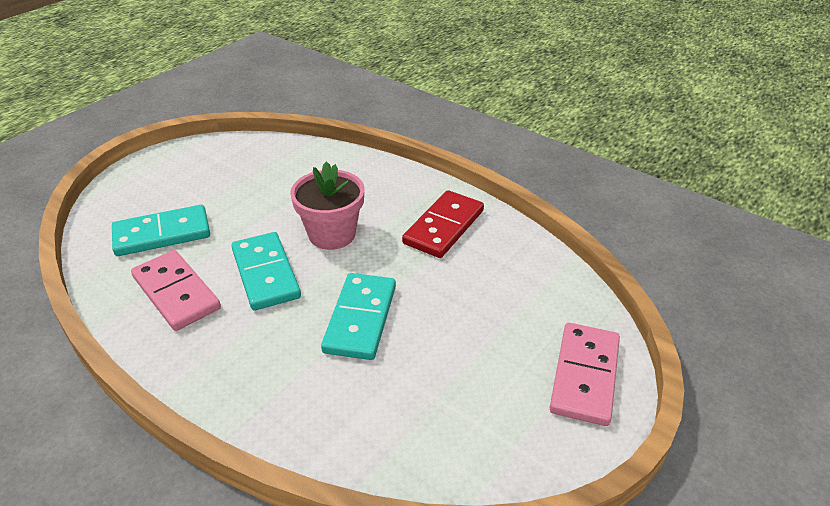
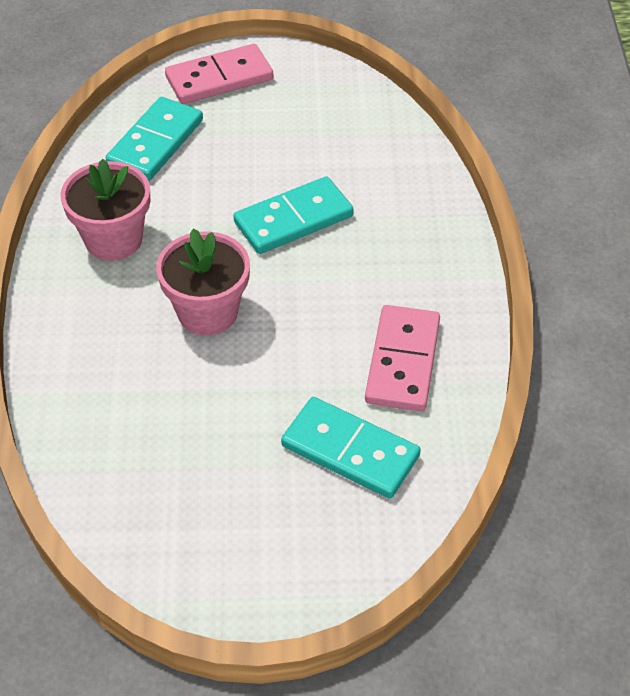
camera: 130 degrees left, 10 degrees up
(266, 273) = (311, 318): turquoise domino -> turquoise domino (155, 142)
(443, 227) = (113, 240): red domino -> pink flower pot

